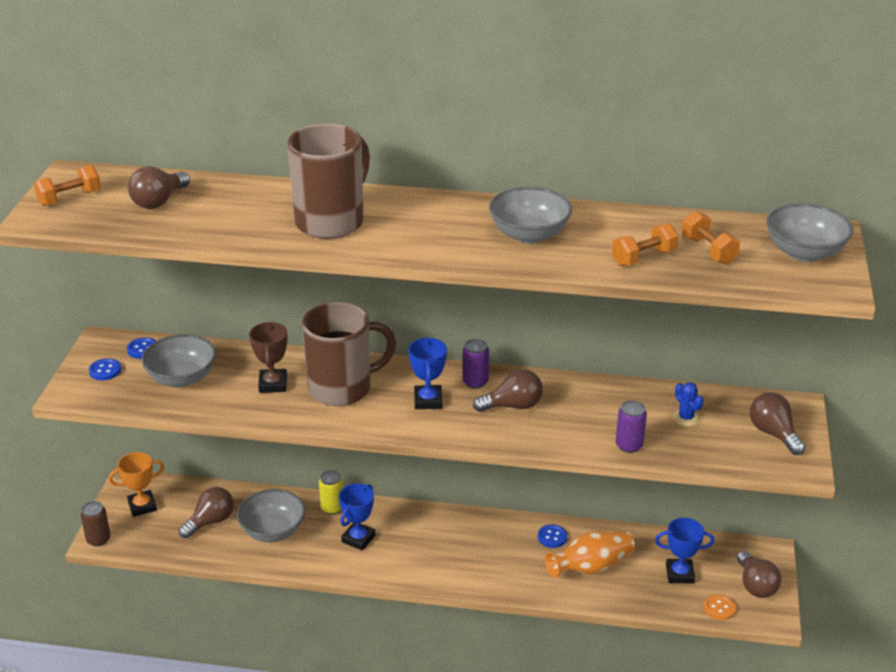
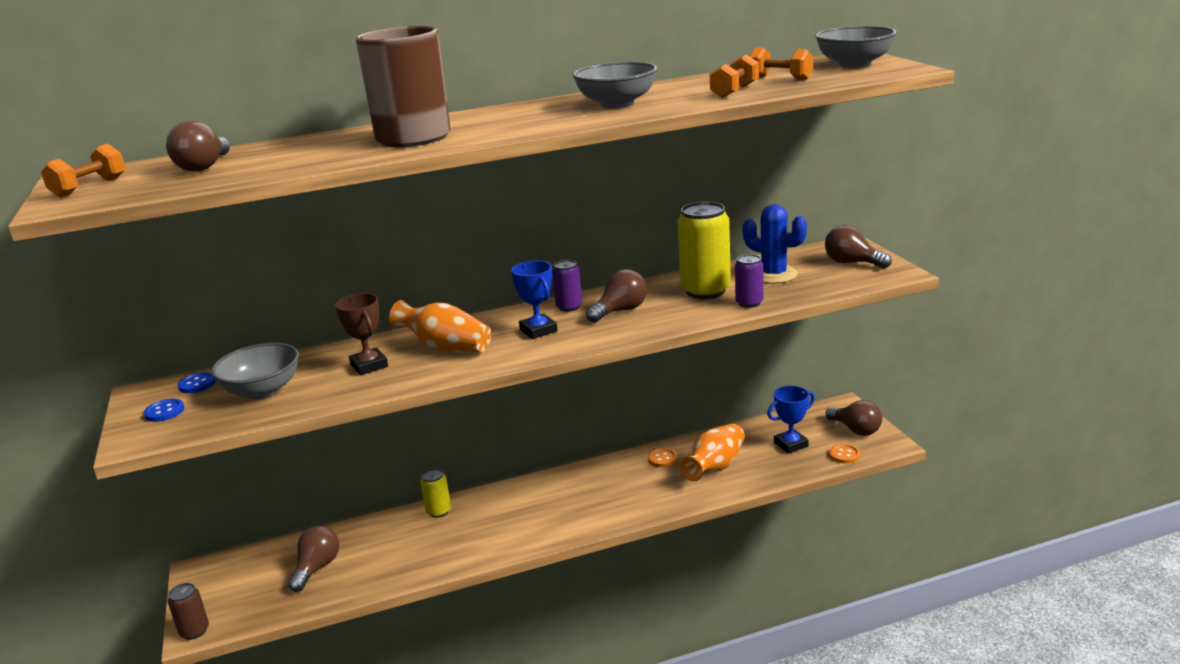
camera: 25 degrees left, 10 degrees down
(142, 506) = (228, 583): orange trophy -> none
(273, 531) = (391, 551): grey bowl -> none
(342, 388) = (445, 347): brown mug -> orange vase
(358, 539) = (484, 525): blue trophy -> none
(552, 537) = (662, 459): blue button -> orange button
(606, 412) = (705, 291): none -> yellow can
(686, 418) = (774, 275): blue cactus -> blue cactus, size x1.77

